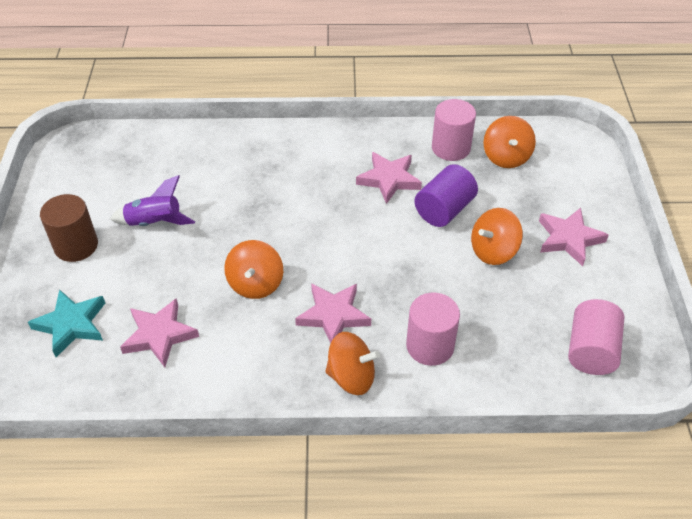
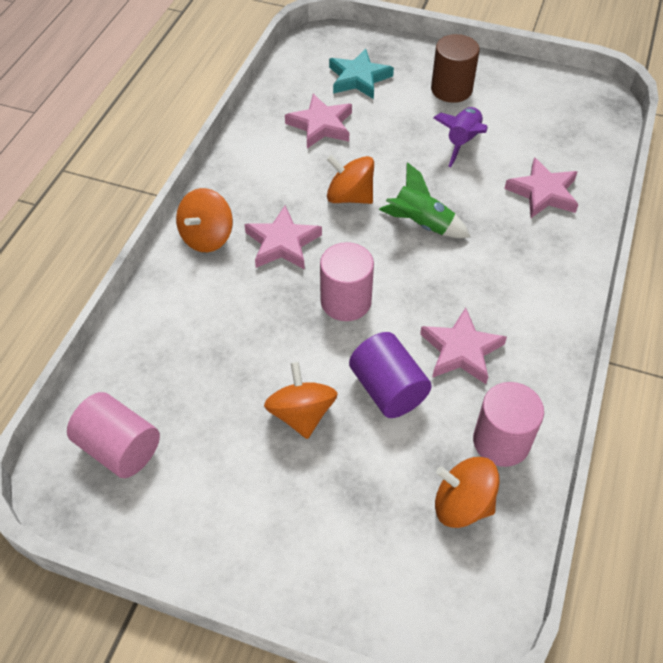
camera: 110 degrees right, 5 degrees up
(271, 228) = (421, 224): none -> green rocket
(430, 346) = (206, 306): pink cylinder -> pink cylinder (346, 301)
(569, 239) = (283, 509): pink star -> pink star (543, 192)

